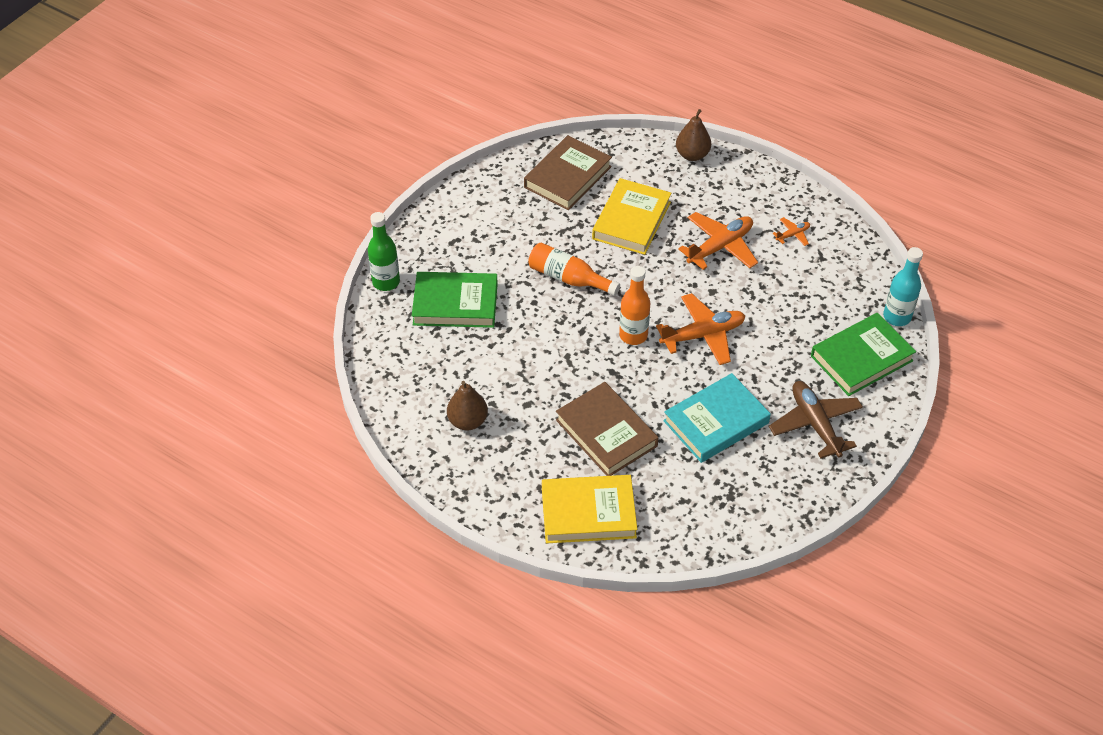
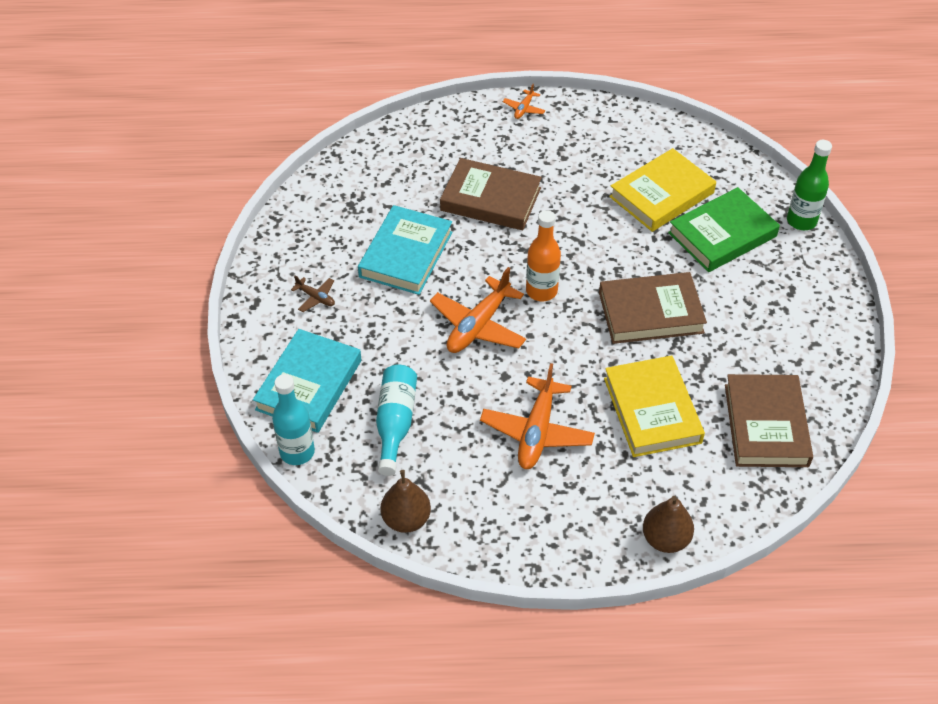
camera: 145 degrees right, 0 degrees up
(467, 421) = (608, 152): brown pear -> brown pear (406, 519)
(568, 278) = (650, 312): orange bottle -> brown book
(588, 513) = (453, 139): yellow book -> yellow book (661, 195)
(792, 235) = (471, 493): orange plane -> orange plane (524, 109)
(814, 300) = (395, 423): none -> turquoise bottle
(815, 424) = (316, 297): brown plane -> brown plane, size x0.48
(861, 358) = (309, 385): green book -> turquoise book

